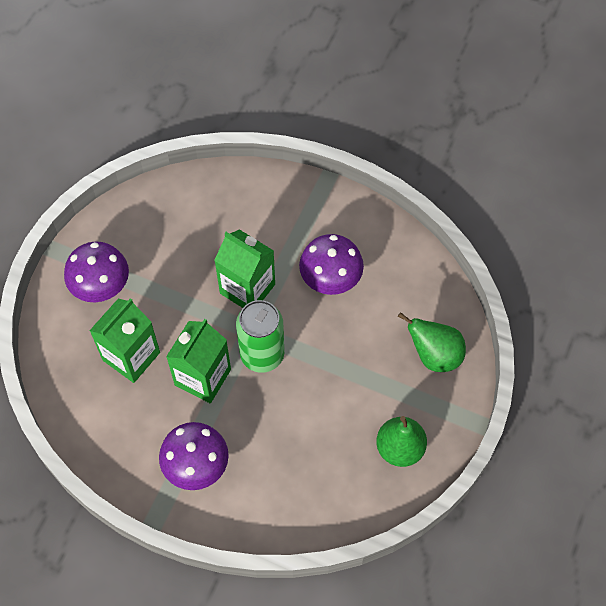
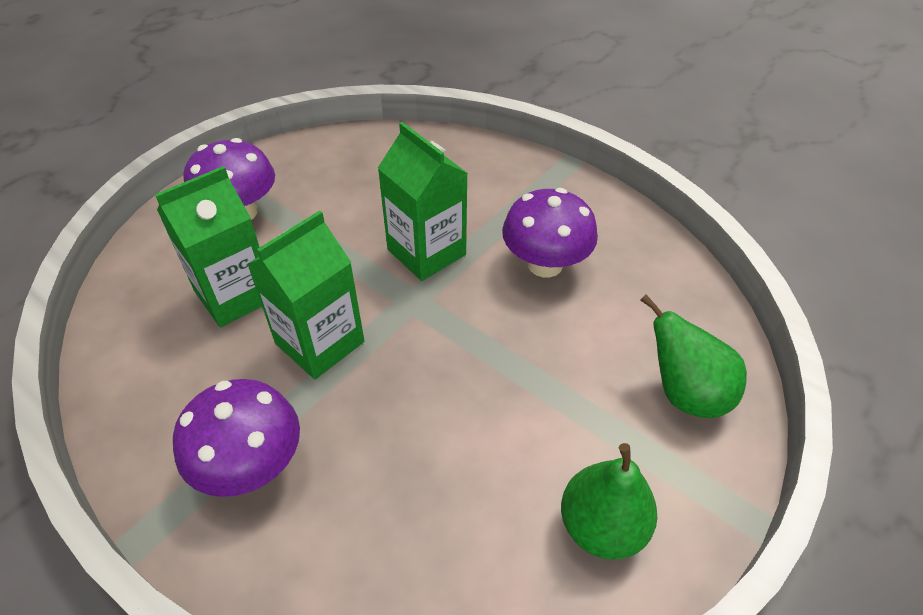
camera: 15 degrees right, 15 degrees down
(262, 354) = (417, 333): green can -> none

